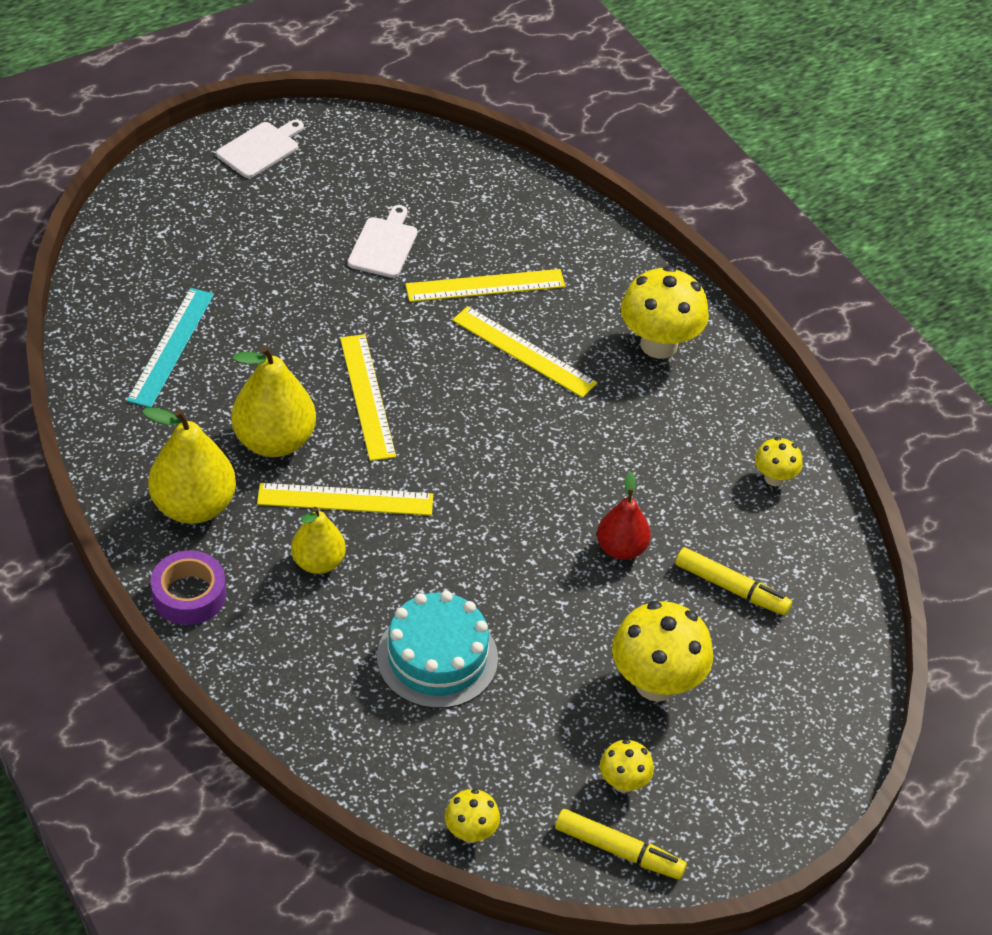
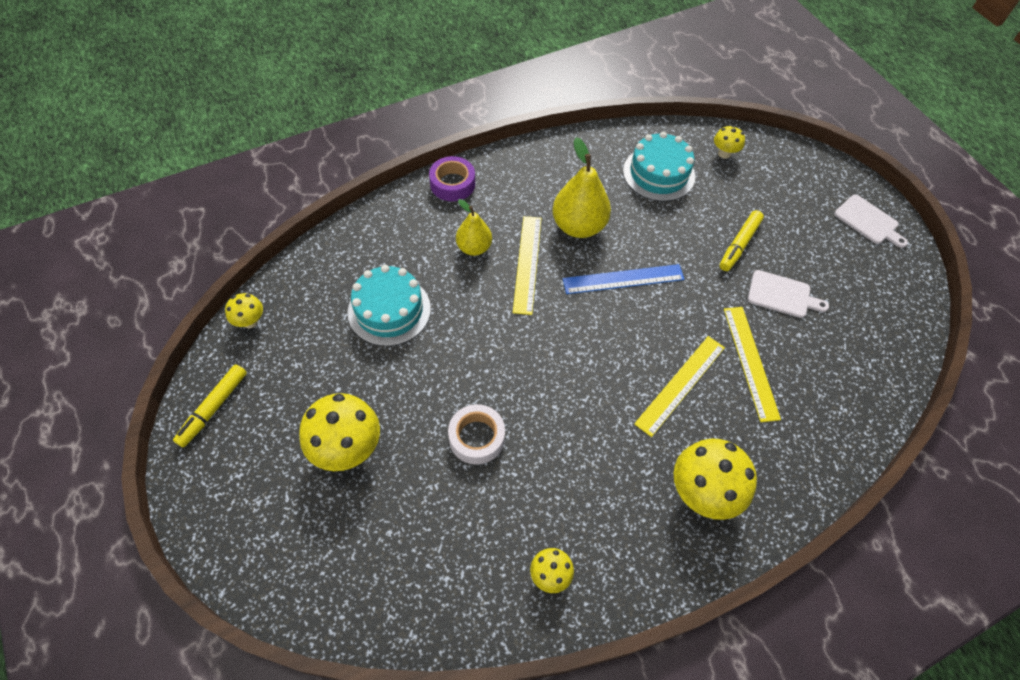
camera: 95 degrees right, 10 degrees up
(171, 347) = (658, 173): turquoise ruler -> turquoise cake
(194, 506) = (522, 186): yellow pear -> none
(367, 396) = (623, 279): yellow ruler -> blue ruler
(621, 548) = (476, 437): red pear -> white tape
(623, 782) = (266, 417): yellow mushroom -> yellow mushroom (724, 153)
(731, 588) = (431, 519): yellow marker -> yellow marker (739, 244)

